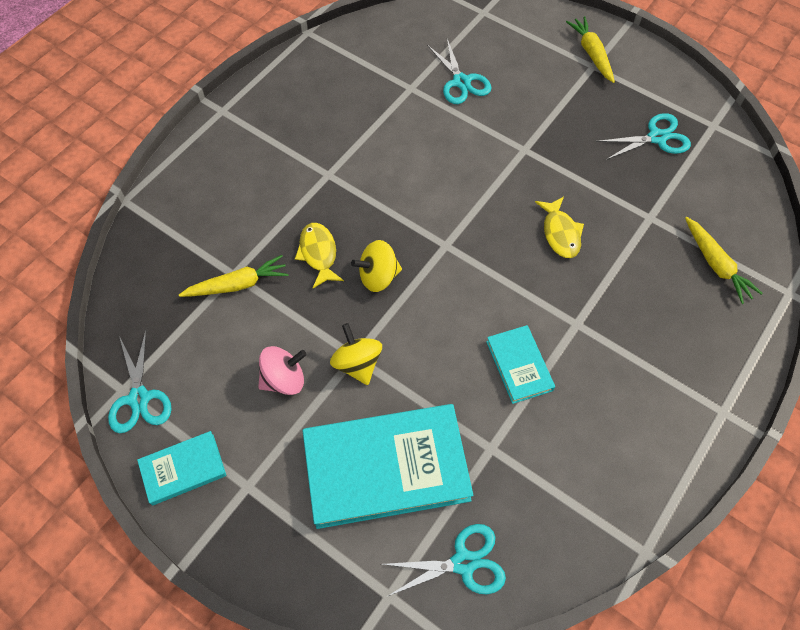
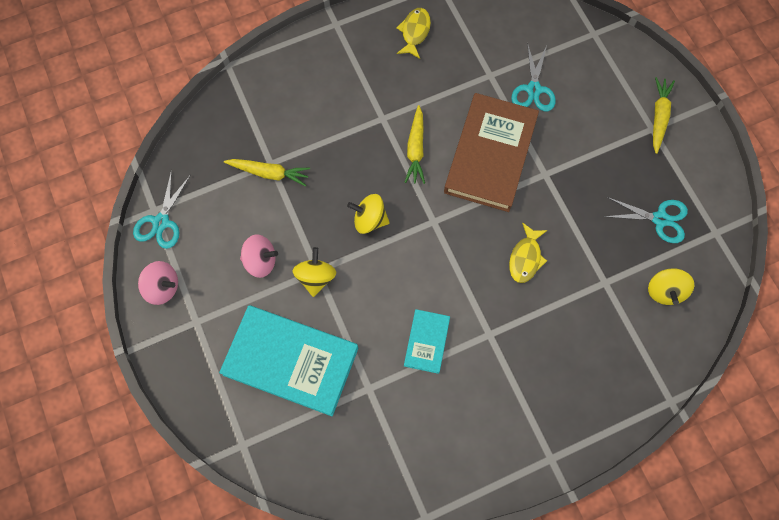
camera: 30 degrees right, 10 degrees up
(183, 469) = (163, 287): turquoise book -> pink spinning top
(318, 254) = (338, 179): yellow fish -> yellow fish (414, 32)
(460, 157) = (490, 155): none -> brown book
(463, 562) = (301, 453): turquoise scissors -> none
(708, 197) = (664, 291): none -> yellow spinning top
(716, 264) = (629, 348): yellow carrot -> yellow carrot (415, 149)

